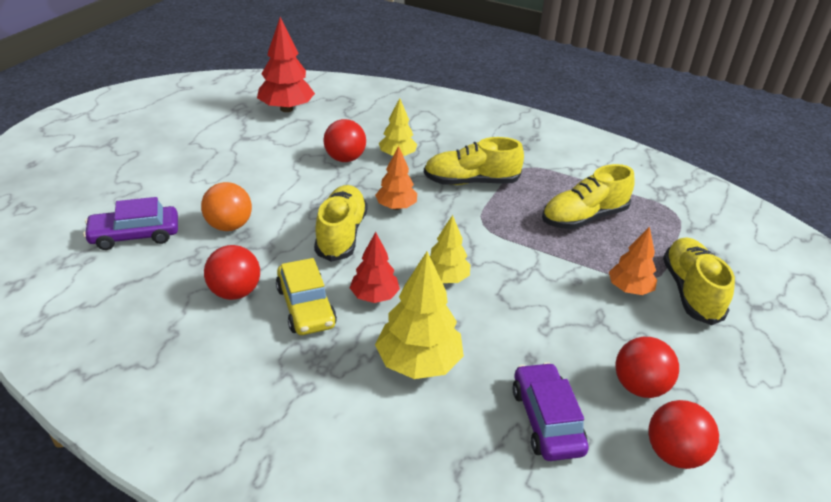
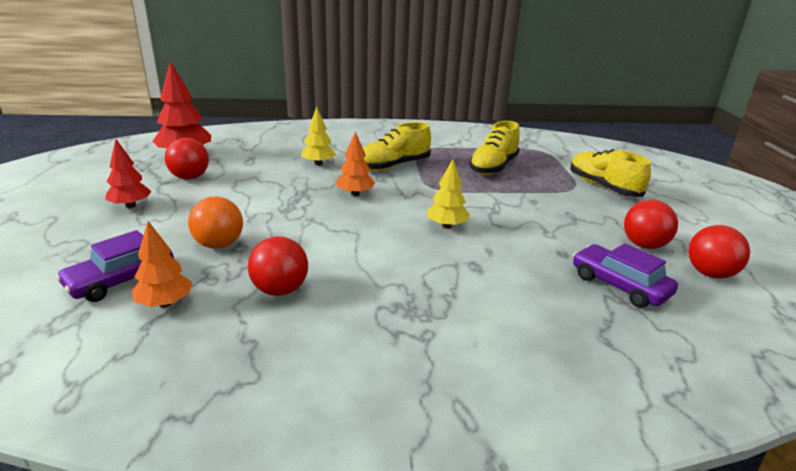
camera: 30 degrees left, 10 degrees down
(305, 307) = (358, 279): yellow car -> none
(341, 234) = (331, 222): yellow shoe -> none
(345, 159) = (276, 175): red ball -> red ball (190, 177)
(374, 296) = (407, 254): red tree -> red tree (130, 206)
(418, 363) = (493, 284): yellow tree -> none
(629, 289) = (569, 196): orange tree -> orange tree (165, 303)

